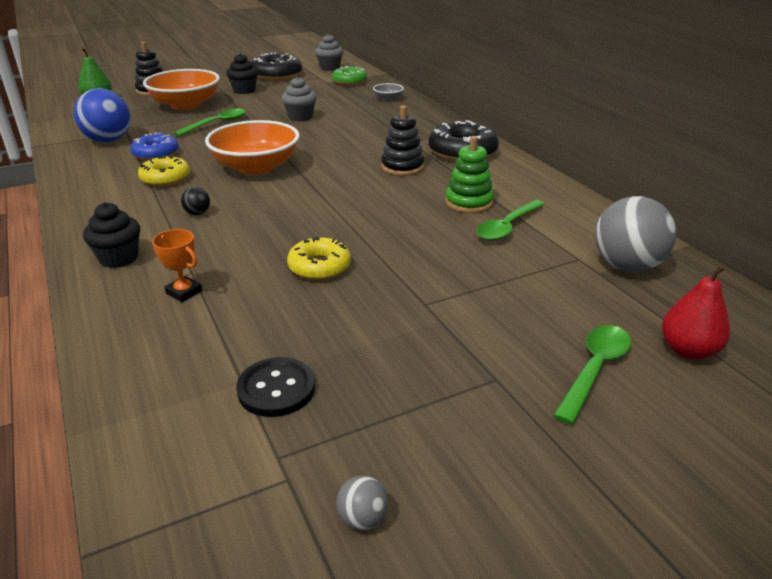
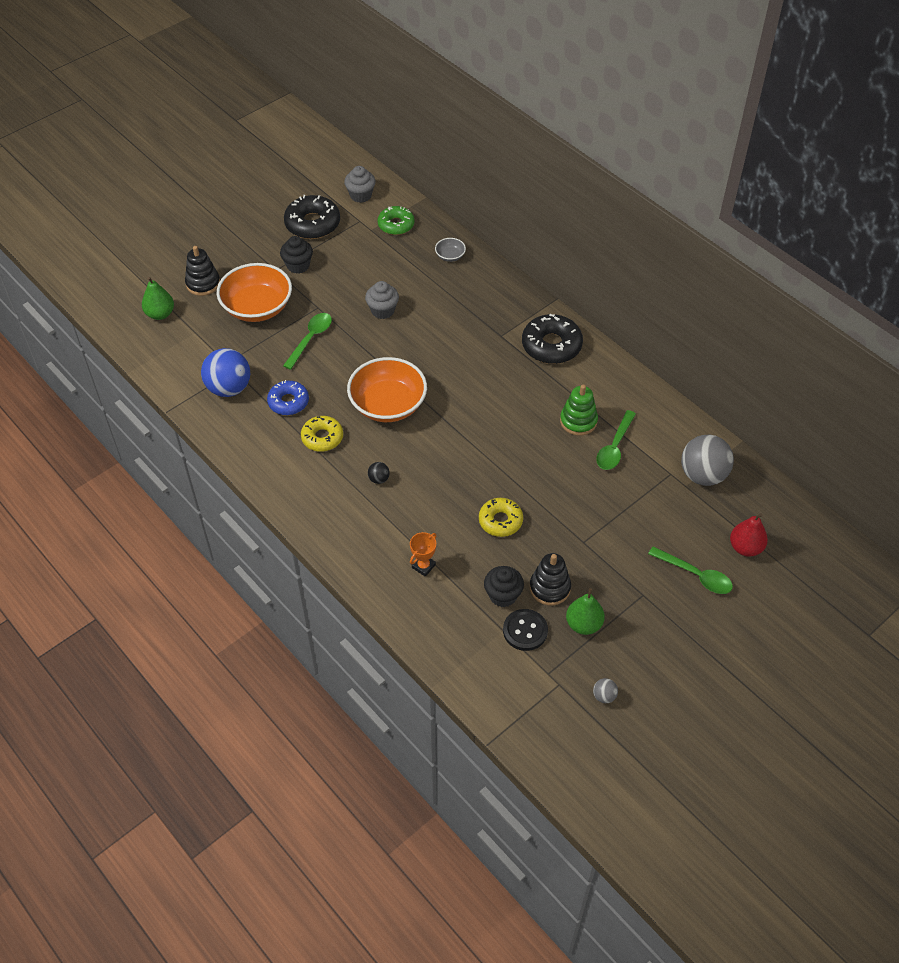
camera: 15 degrees left, 20 degrees up
(119, 258) = (355, 543): black cupcake -> black cupcake (503, 595)
(184, 292) = (423, 566): orange trophy -> orange trophy turned 75 degrees counterclockwise
(378, 399) = (583, 624): none -> green pear
(402, 167) = (509, 380): black stacking toy -> black stacking toy (550, 588)
(594, 370) = (695, 575): green spoon -> green spoon turned 105 degrees clockwise

